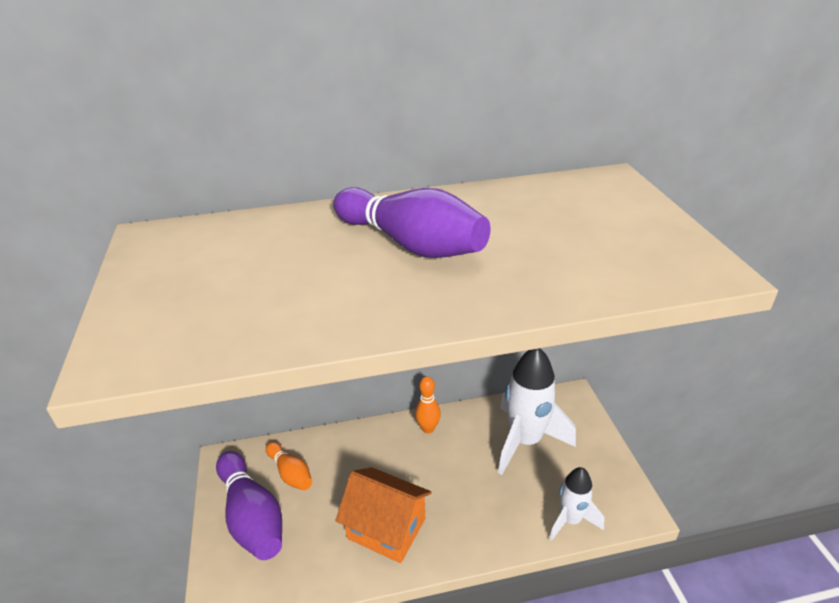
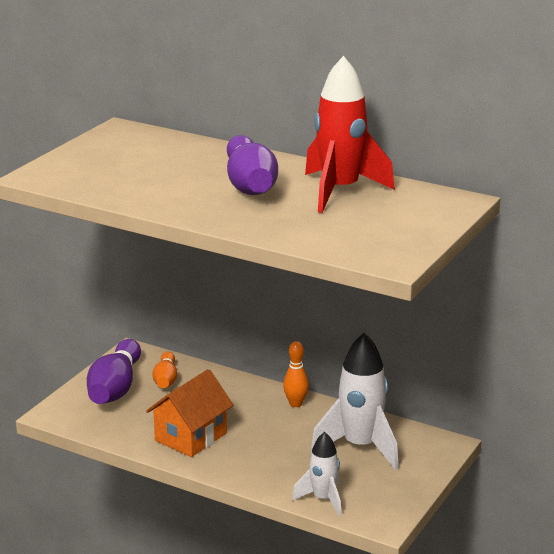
camera: 40 degrees right, 10 degrees down
(386, 528) = (190, 437): orange house -> orange house turned 60 degrees clockwise
(507, 212) = (340, 191): none -> red rocket

